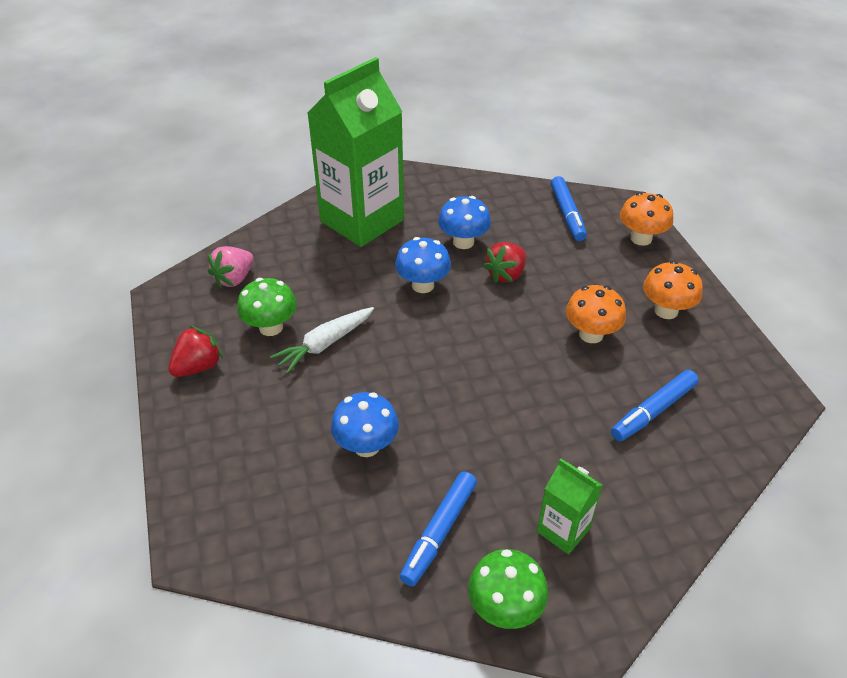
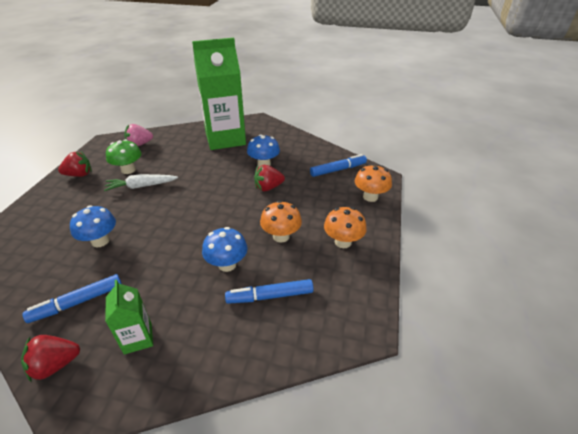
camera: 30 degrees right, 5 degrees down
(423, 285) = (219, 177): blue mushroom -> blue mushroom (227, 264)
(505, 608) = (55, 365): green mushroom -> red strawberry
(567, 214) = (338, 170): blue marker -> blue marker turned 135 degrees counterclockwise

